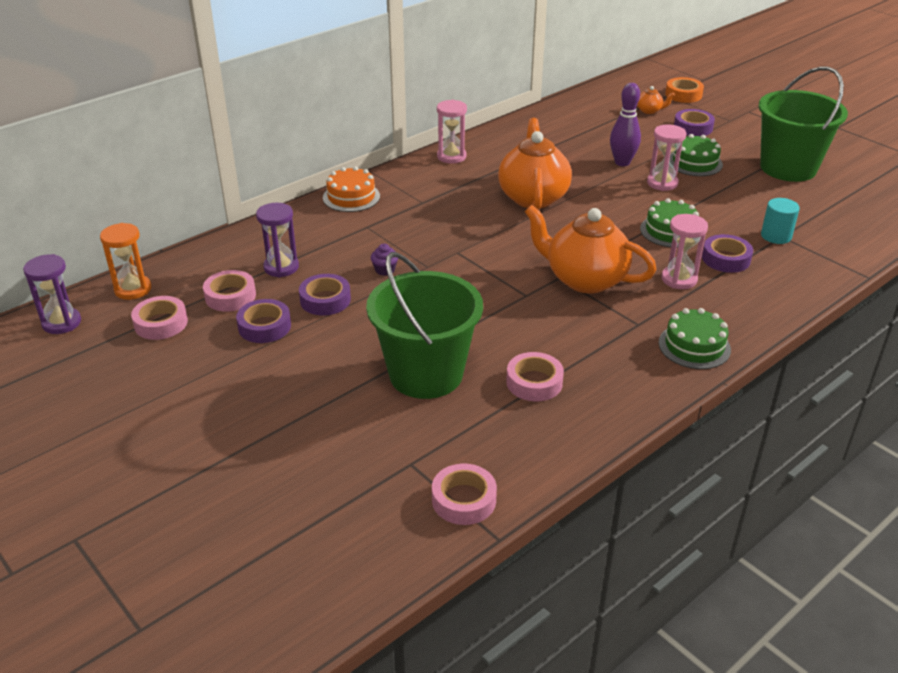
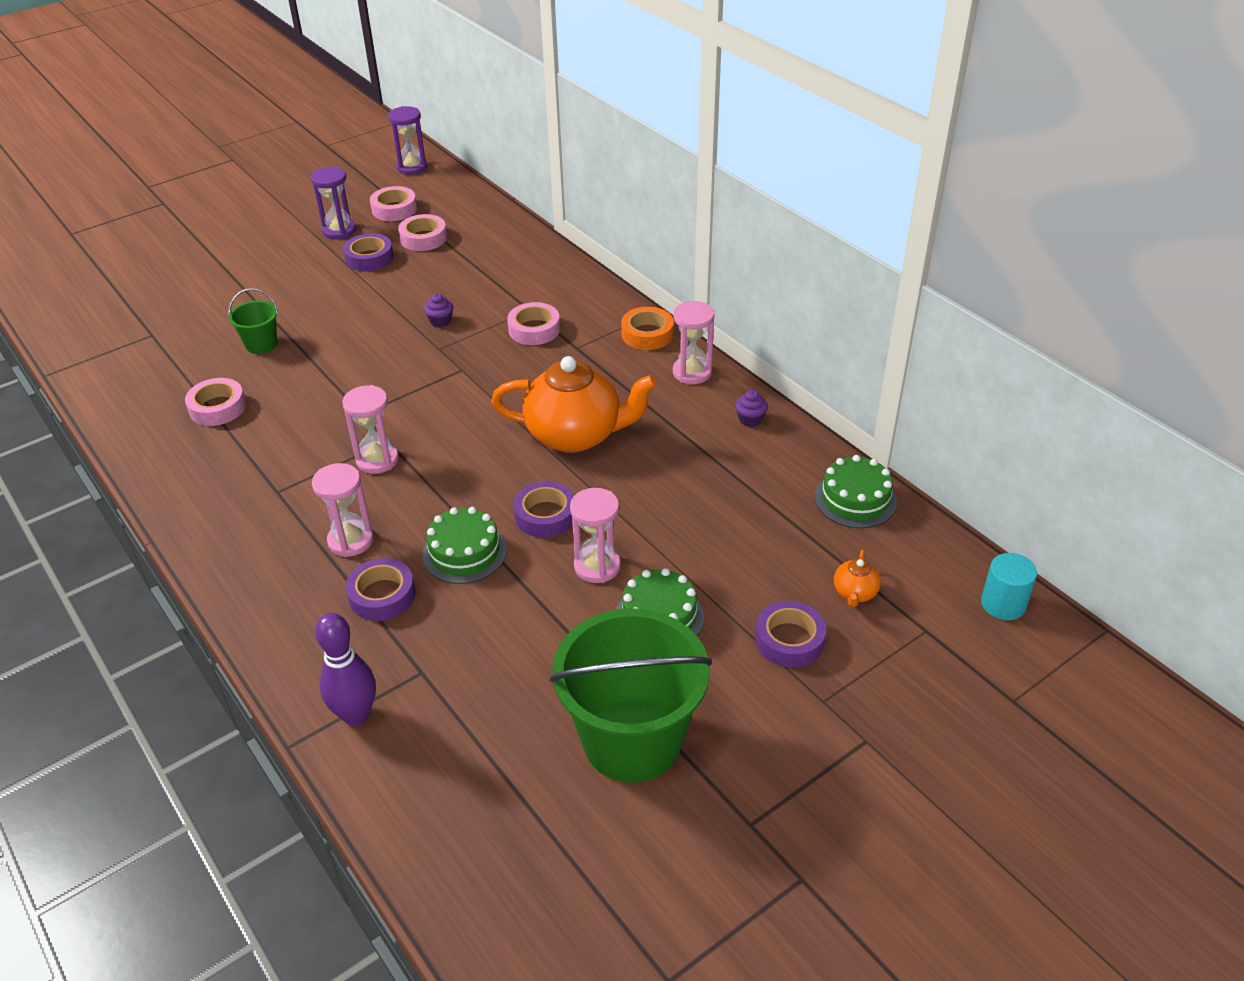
camera: 95 degrees right, 5 degrees up
(133, 289) = (451, 192): orange hourglass -> none
(281, 267) = (464, 261): purple hourglass -> purple hourglass (339, 231)
(325, 300) = (399, 288): purple tape -> purple tape (545, 515)
(351, 197) = (596, 298): orange cake -> none
(426, 374) = (261, 344): green bucket -> green bucket, size x0.45
(464, 500) = (95, 360): pink tape -> pink tape (534, 329)
(502, 137) = (750, 419): none -> purple cupcake
(584, 279) = (377, 460): orange teapot -> pink hourglass
(622, 162) = (665, 532): purple bowling pin -> purple bowling pin (356, 715)
(683, 95) = (932, 654): orange tape -> orange tape (647, 334)
(694, 346) = (220, 530): green cake -> green cake (855, 499)
(776, 236) = (423, 665): turquoise cylinder -> turquoise cylinder (1003, 604)

